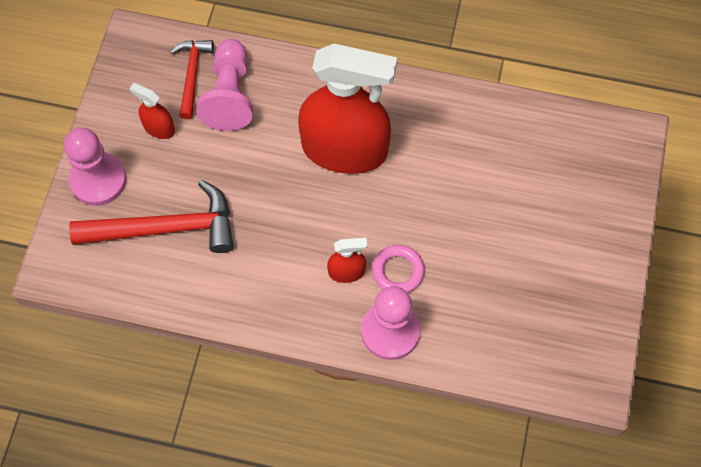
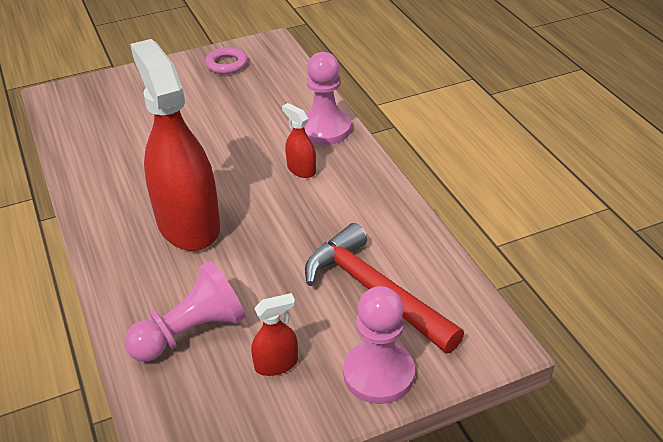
camera: 125 degrees left, 25 degrees down
(159, 128) = (276, 364): red spray bottle -> red spray bottle turned 105 degrees counterclockwise
(192, 75) = (189, 377): red hammer -> none
(398, 271) = (274, 146): pink ring -> pink ring (226, 64)

